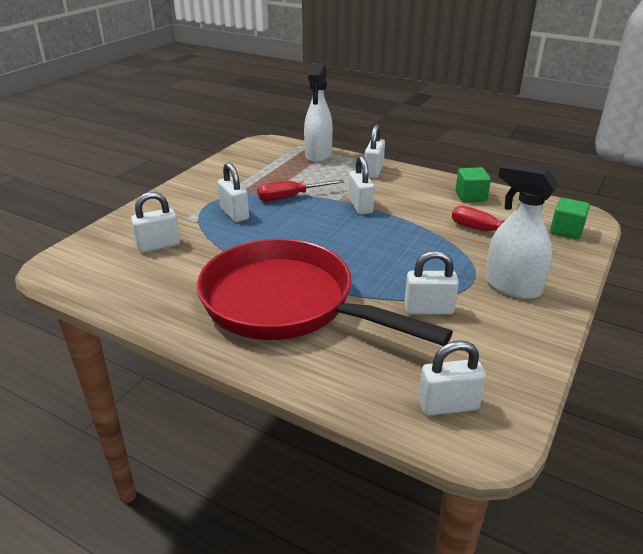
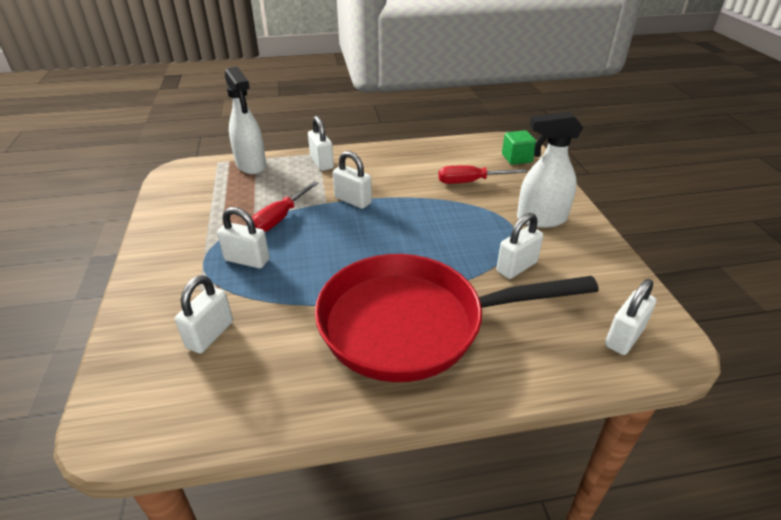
camera: 40 degrees left, 5 degrees up
(470, 196) = (423, 156): green cube -> none

